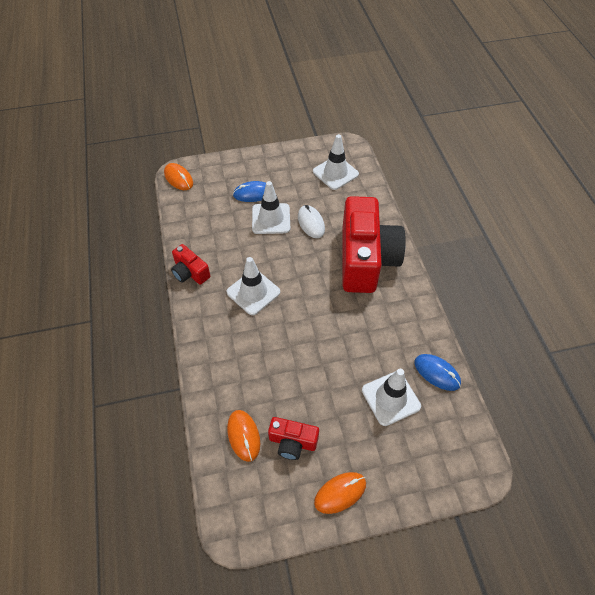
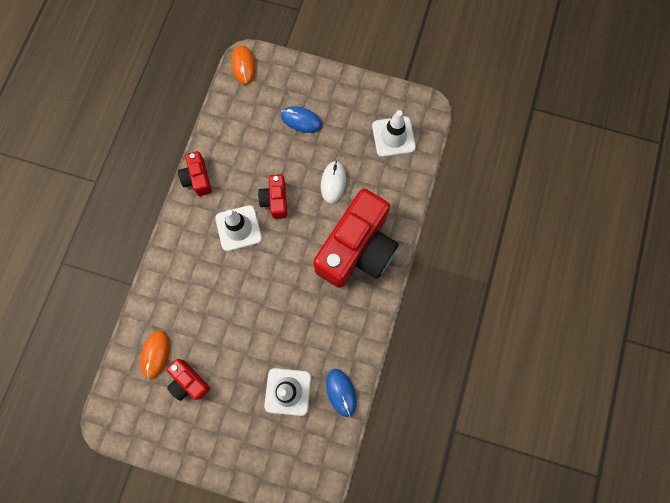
camera: 30 degrees right, 20 degrees up
(271, 219) = (300, 158): white traffic cone -> none
(271, 257) = (275, 200): none -> red camera
(340, 493) = (198, 442): orange mouse -> none

